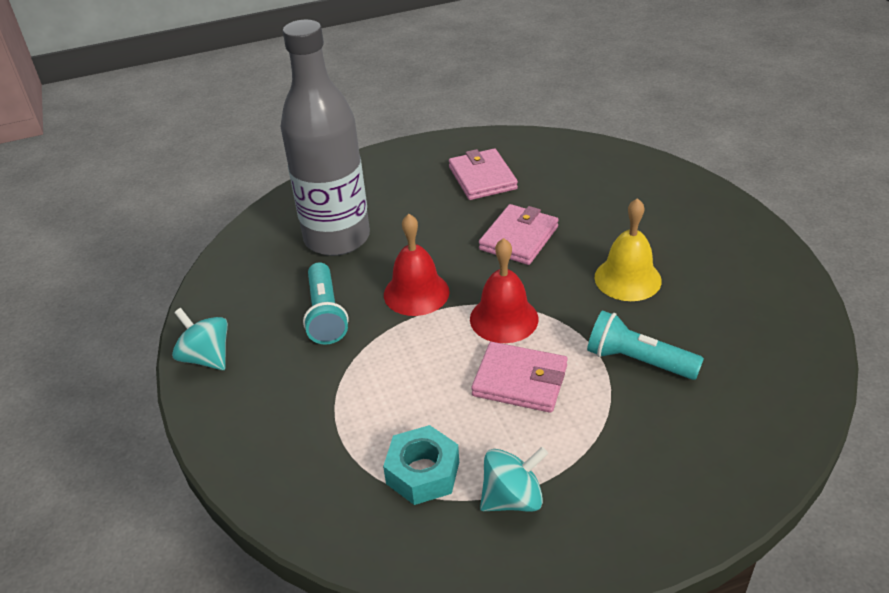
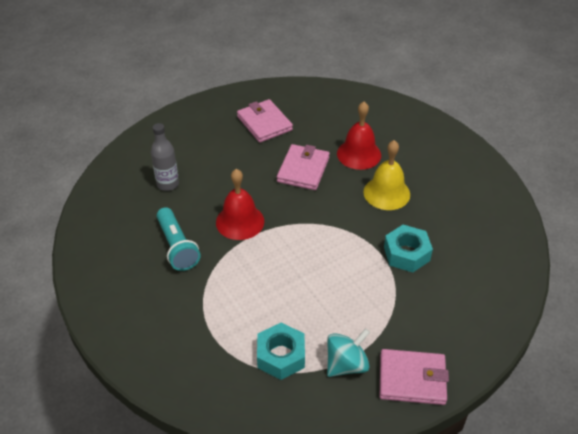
camera: 15 degrees left, 5 degrees up
(206, 357) = (96, 292): turquoise spinning top -> none
(337, 238) = (168, 184): grey bottle -> grey bottle, size x0.44
(504, 318) = (308, 234): red bell -> red bell (359, 154)
(520, 381) = (331, 279): pink wallet -> pink wallet (412, 379)
(637, 361) = (406, 254): turquoise flashlight -> turquoise nut

